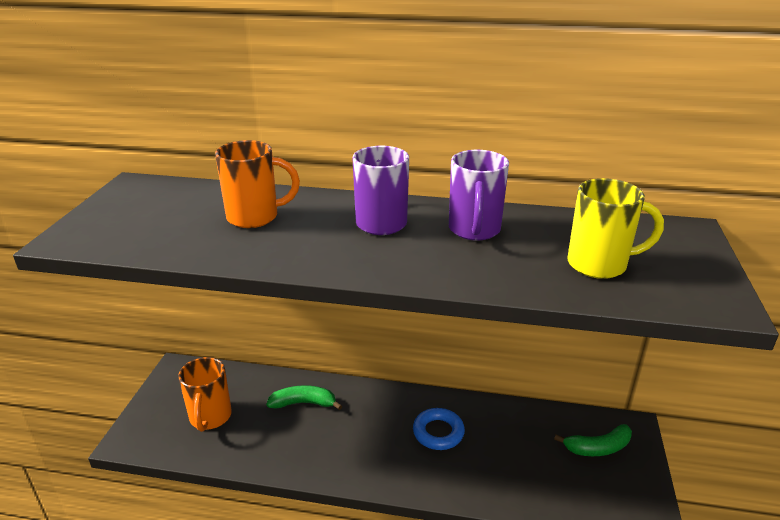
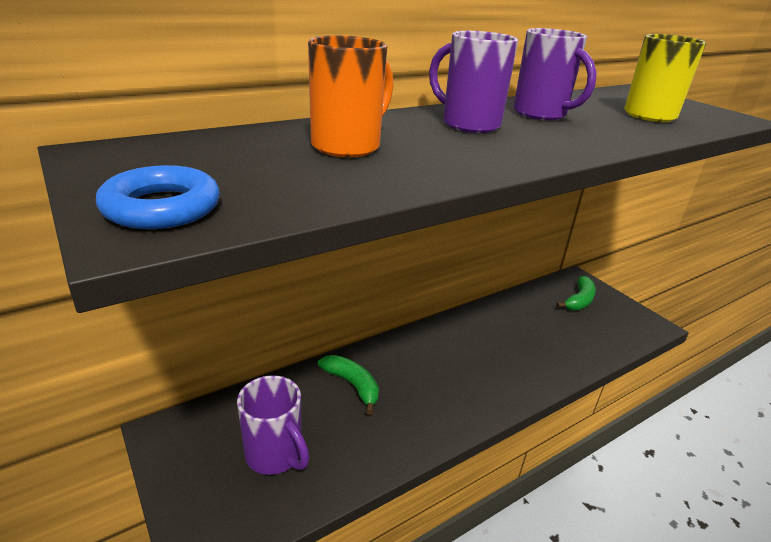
camera: 45 degrees left, 0 degrees up
(210, 417) = (275, 455): orange mug -> purple mug
(304, 403) = (352, 385): green banana -> green banana turned 90 degrees clockwise
(438, 432) = (484, 345): blue ring -> blue ring (162, 207)

